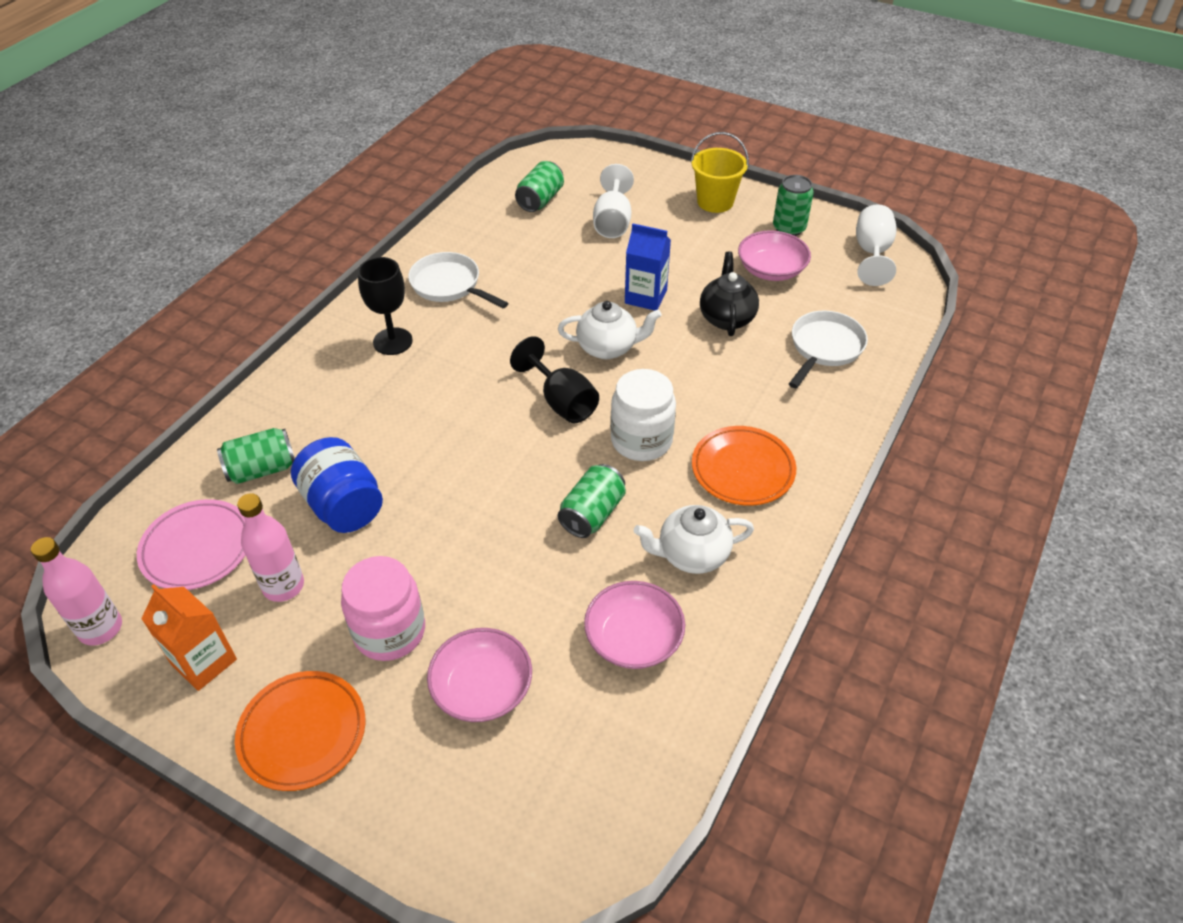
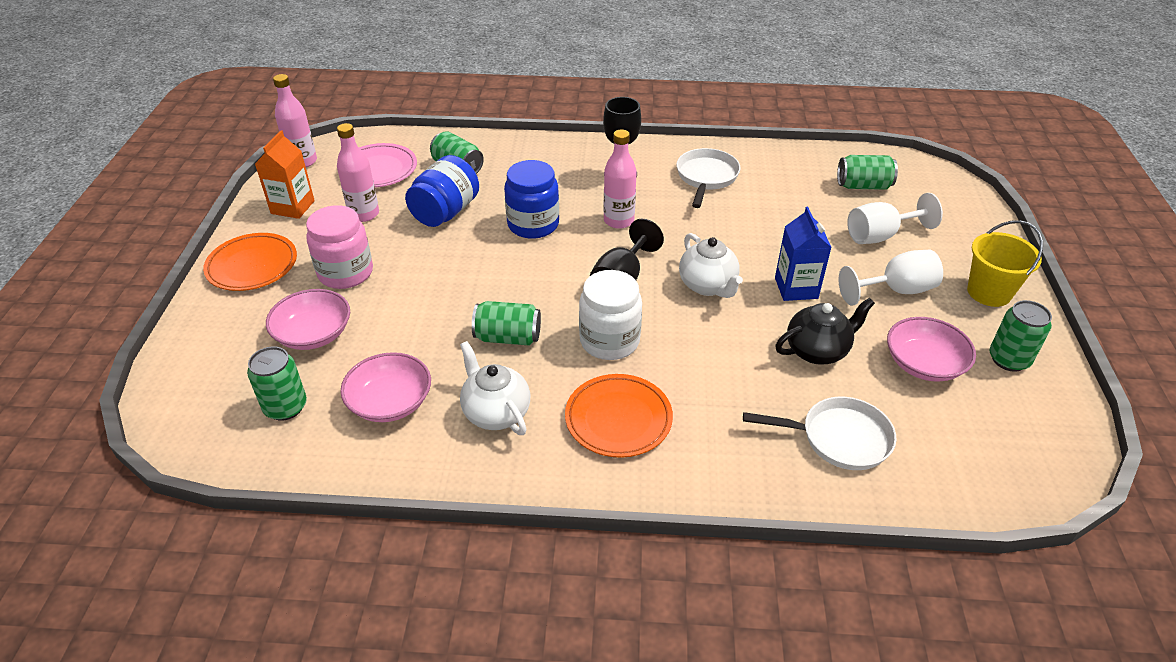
camera: 65 degrees right, 5 degrees down
(425, 437) = (533, 224): none -> blue jar
(469, 371) = (618, 221): none -> pink bottle
(591, 740) = (285, 407): none -> green can
(872, 253) = (1043, 442): white goblet -> white goblet (896, 290)

